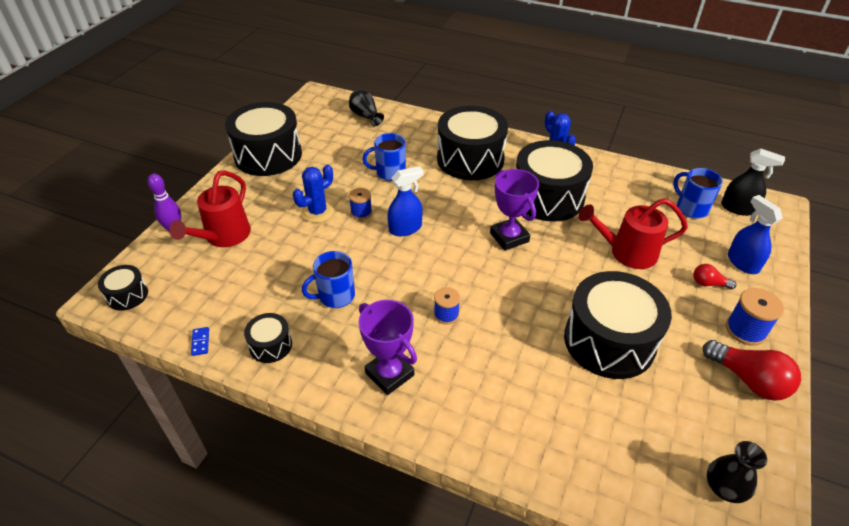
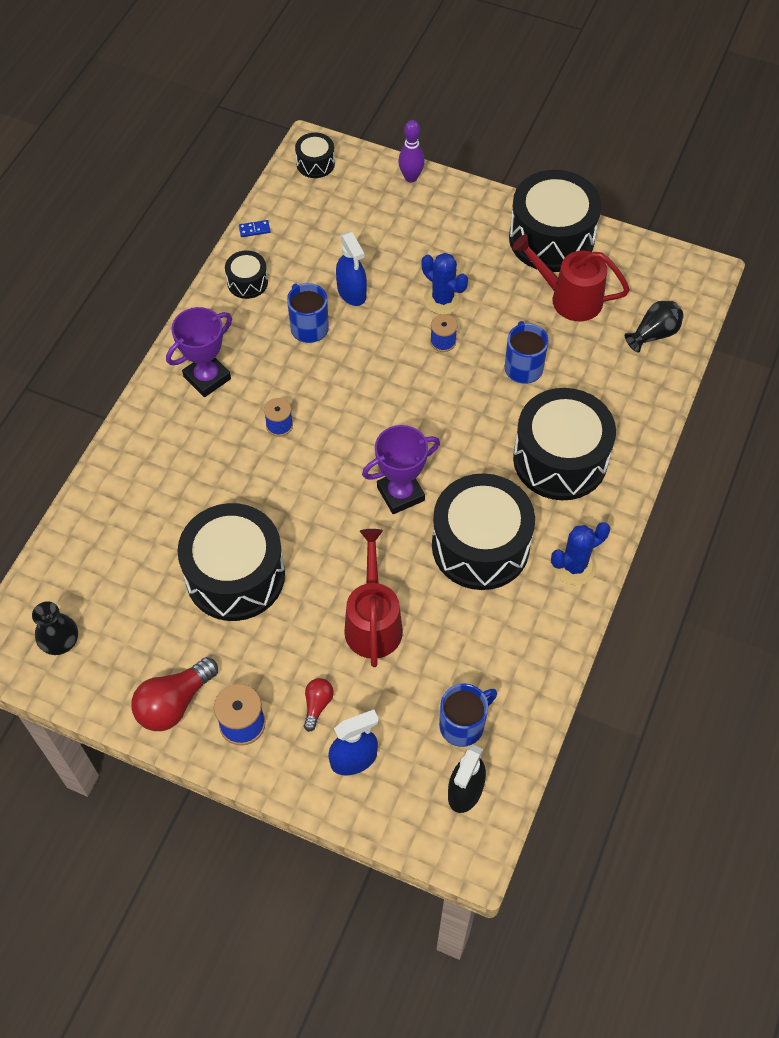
camera: 90 degrees right, 15 degrees up
(223, 237) = (398, 221): red watering can -> red watering can (568, 298)
(405, 228) = (415, 386): blue spray bottle -> blue spray bottle (351, 292)

